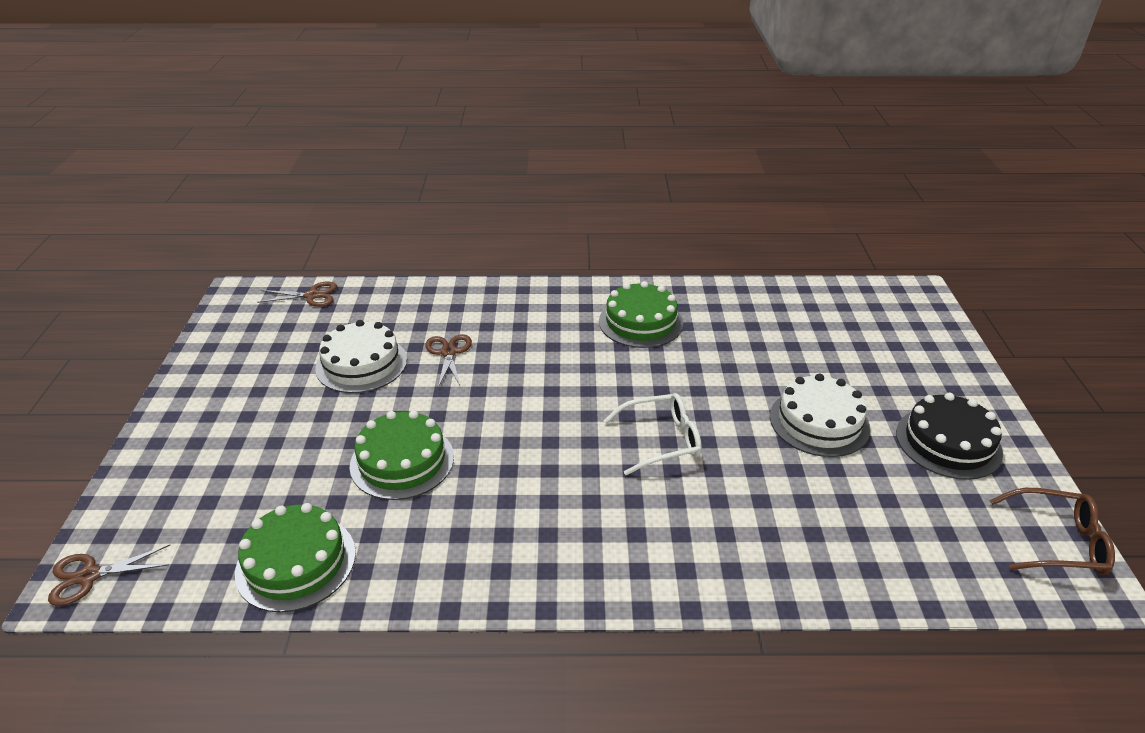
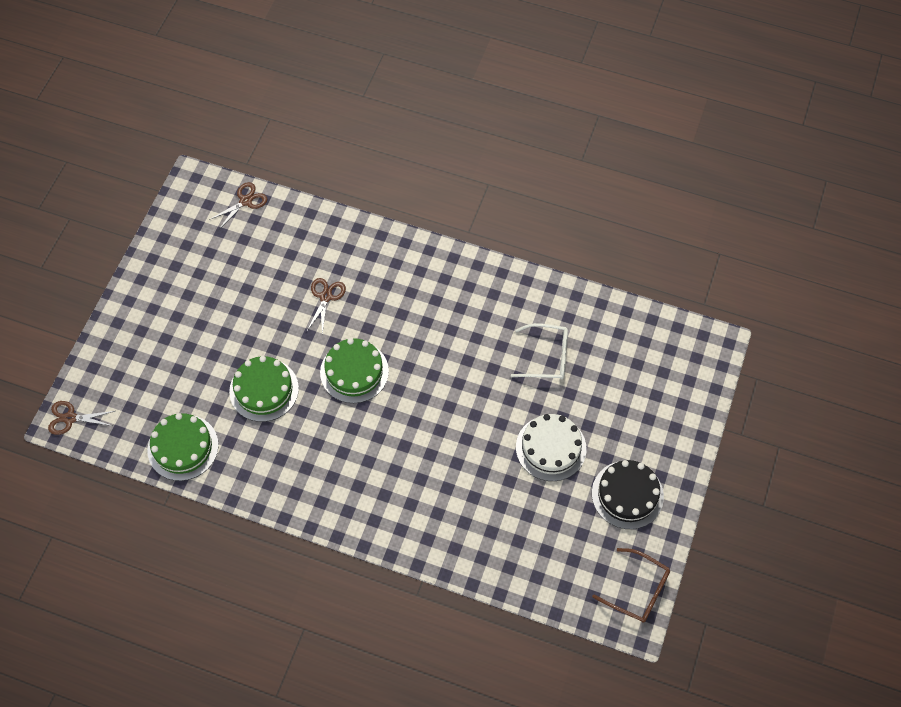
camera: 20 degrees right, 25 degrees up
(312, 296) = (245, 201): brown scissors -> brown scissors turned 60 degrees counterclockwise
(361, 364) = (262, 289): white cake -> none
(640, 322) = (478, 309): green cake -> green cake (354, 372)
(660, 440) = (435, 428): white glasses -> white glasses (546, 357)

